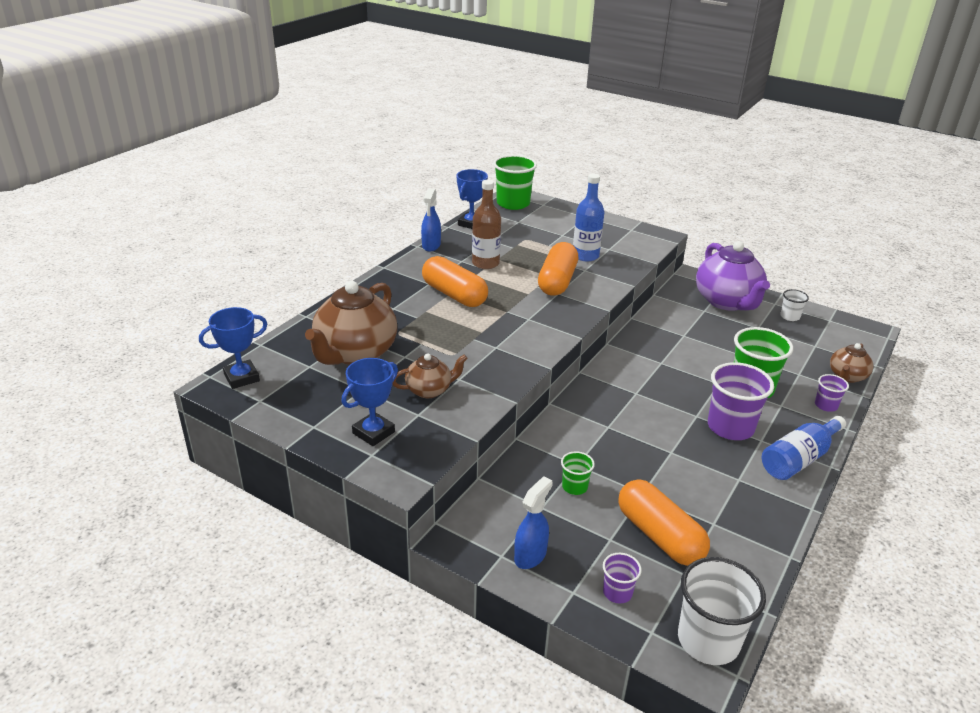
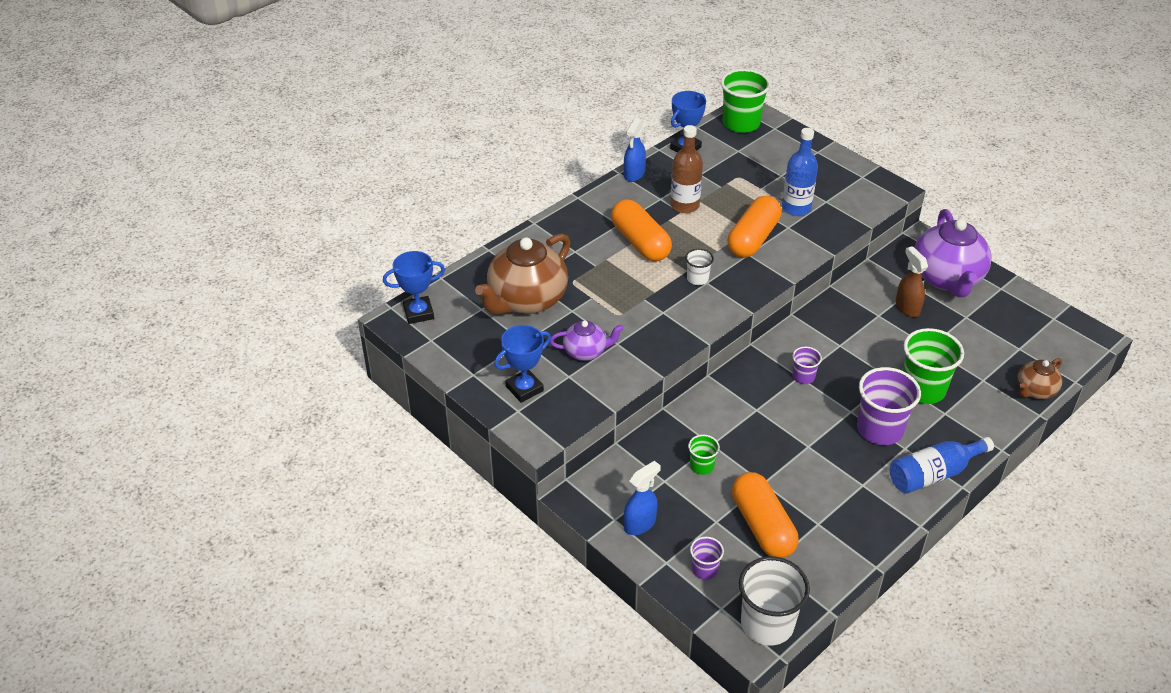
camera: 15 degrees right, 10 degrees up
(429, 390) = (586, 351): brown teapot -> purple teapot
(705, 326) = (907, 307): none -> brown spray bottle
(790, 316) = (1009, 307): white cup -> white cup (697, 278)
(826, 405) = (993, 420): purple cup -> purple cup (803, 377)

